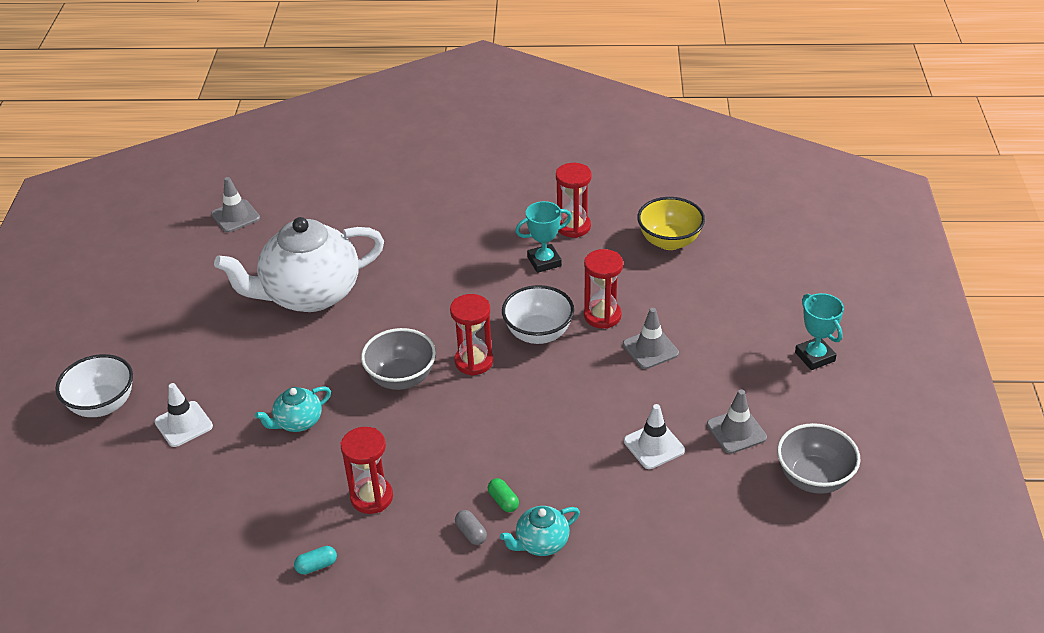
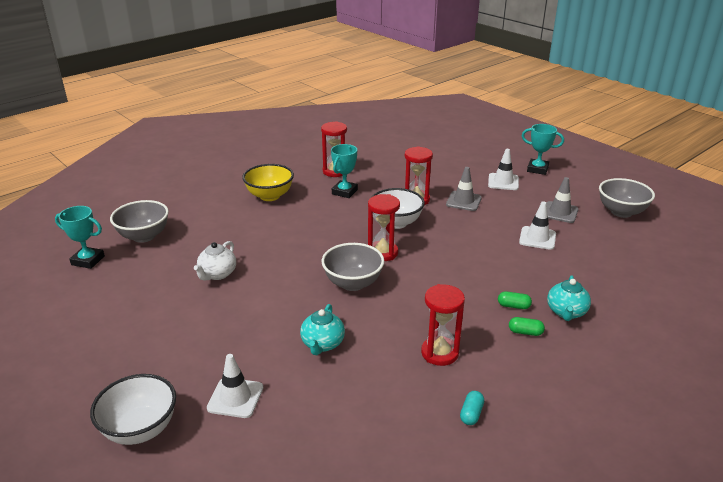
camera: 45 degrees left, 10 degrees down
(235, 216) = (88, 260): grey traffic cone -> turquoise trophy
(304, 213) = (144, 236): none -> grey bowl
(309, 294) = (217, 274): white teapot -> white teapot, size x0.44
(471, 533) = (525, 332): grey capsule -> green capsule
(669, 241) = (395, 157): yellow bowl -> yellow bowl (269, 196)
(739, 350) = (503, 182): none -> white traffic cone

